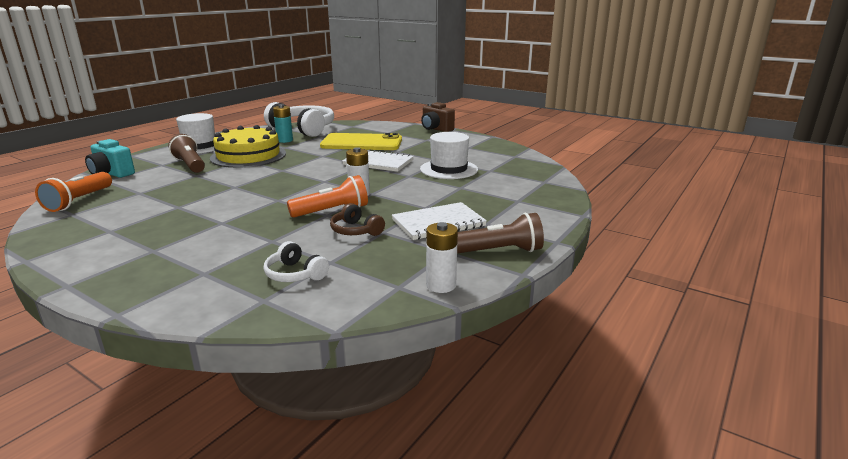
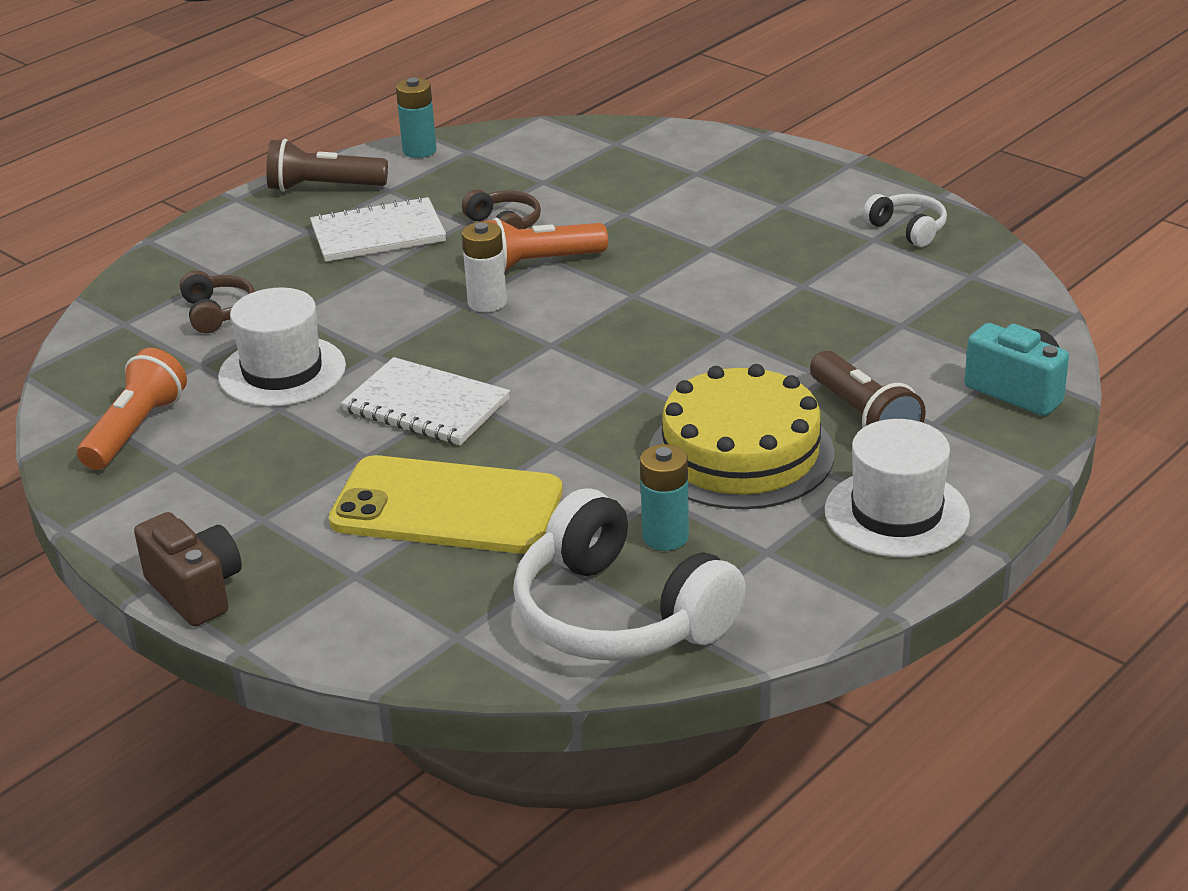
camera: 170 degrees left, 10 degrees up
(79, 201) = (993, 306): orange flashlight -> orange flashlight (135, 430)
(295, 274) = (585, 167): white headphones -> white headphones (907, 229)
(441, 285) = (419, 150): white battery -> turquoise battery
(501, 186) = (217, 312): none -> brown headphones

